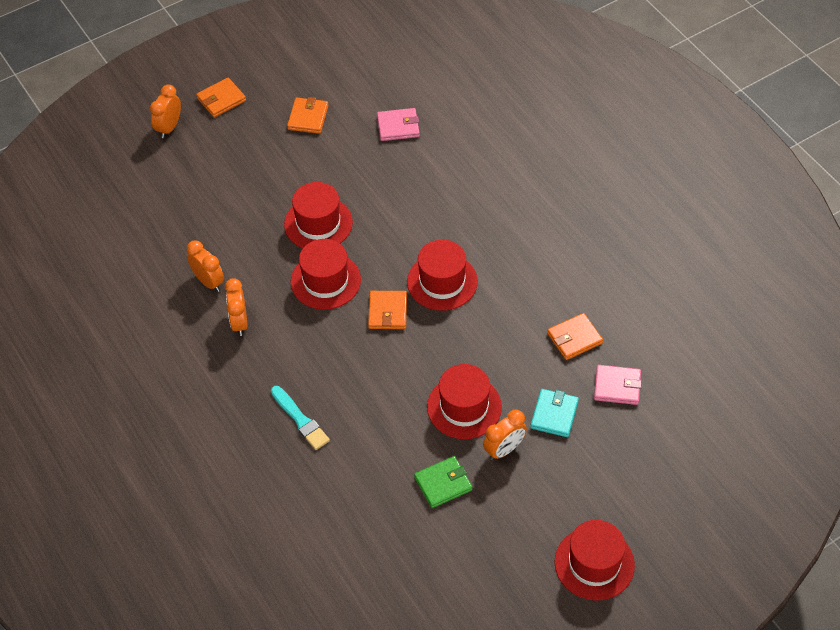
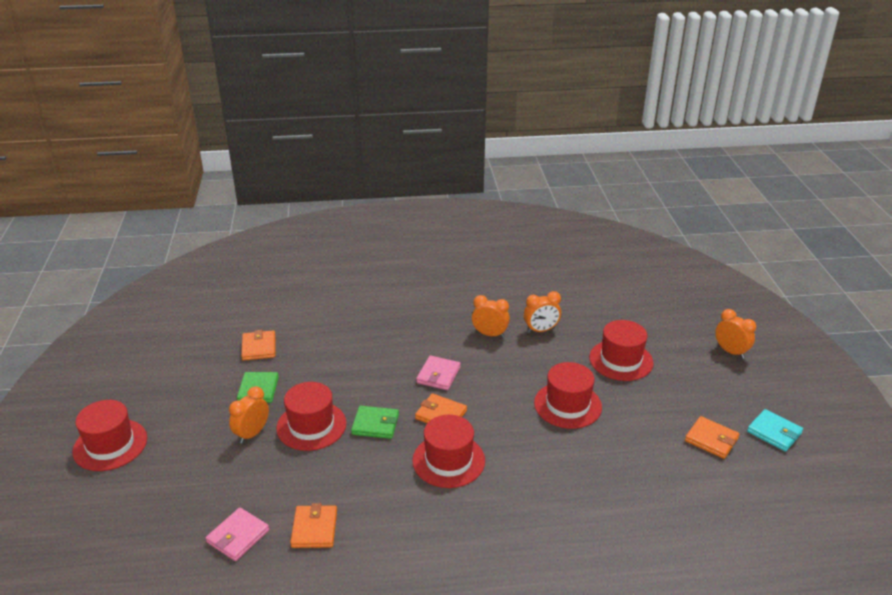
camera: 115 degrees right, 20 degrees down
(221, 99) = (758, 390): orange wallet -> orange wallet (259, 347)
(300, 419) = (378, 338): turquoise brush -> none
(325, 281) = (500, 390): red hat -> red hat (621, 360)
(398, 126) = (671, 502): pink wallet -> pink wallet (438, 375)
(431, 356) = (375, 424): none -> green wallet
(504, 450) = (252, 434): orange clock -> orange clock turned 45 degrees clockwise
(554, 414) = (253, 478): turquoise wallet -> turquoise wallet (774, 432)

